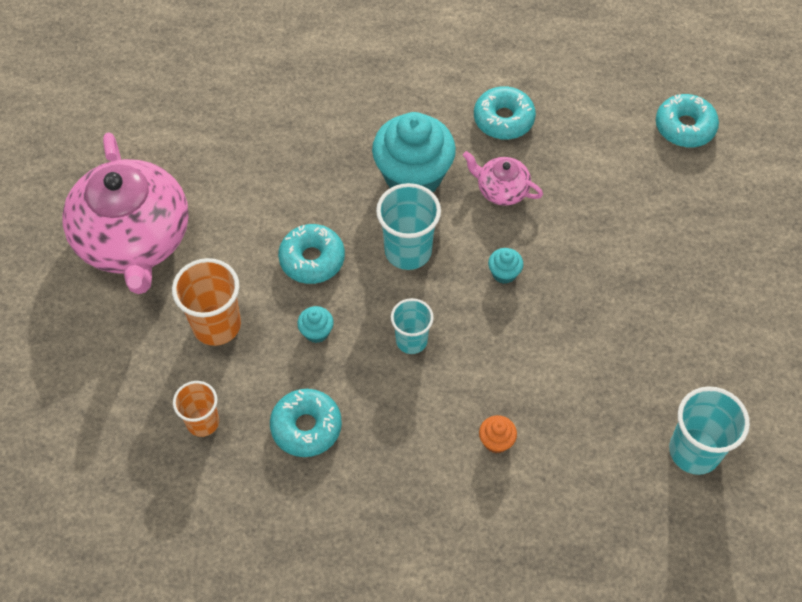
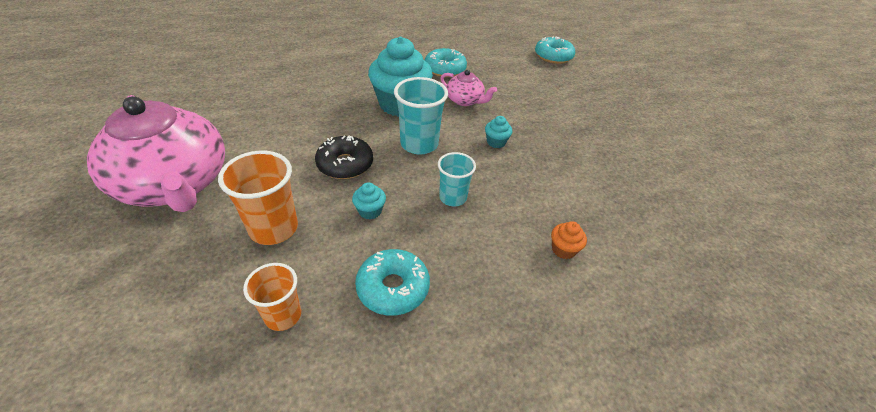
camera: 25 degrees left, 15 degrees down
(312, 259) = (345, 164): turquoise donut -> black donut
(501, 189) = (465, 100): pink teapot -> pink teapot turned 150 degrees counterclockwise
(694, 451) = (704, 214): turquoise cup -> none

